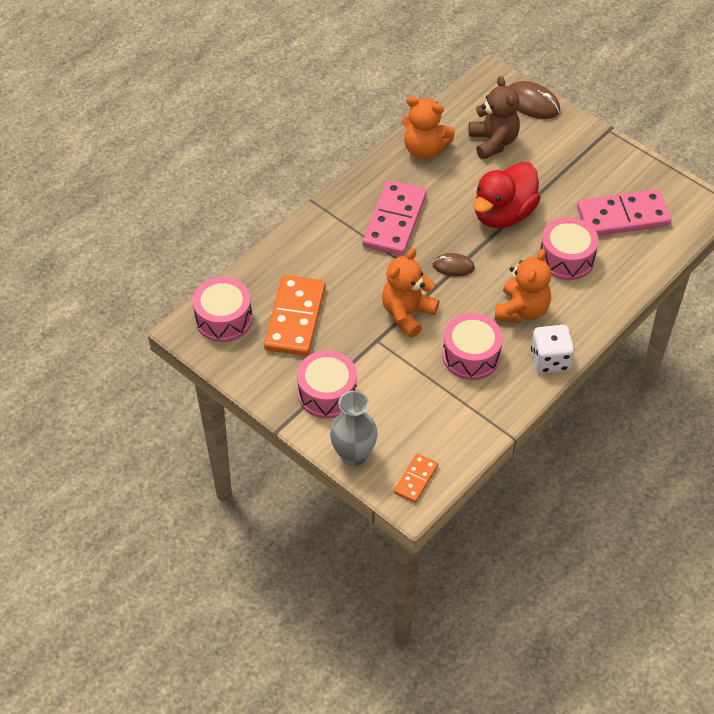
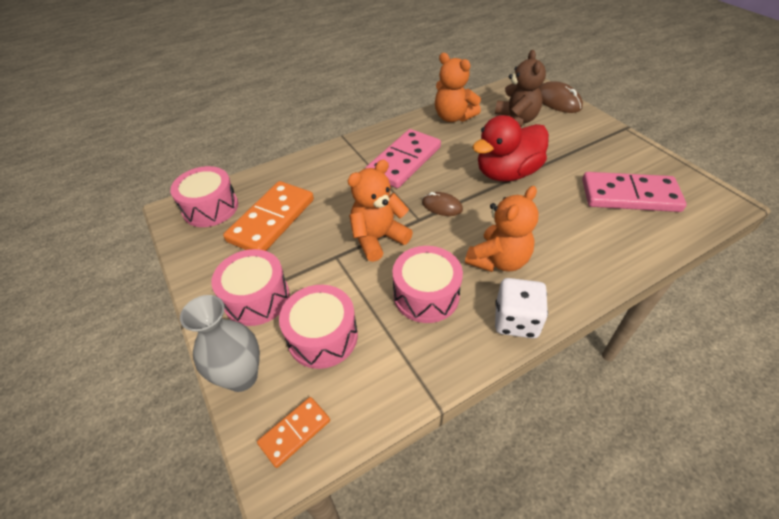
camera: 20 degrees right, 5 degrees down
(566, 258) = (561, 221): pink drum -> pink drum (322, 336)

